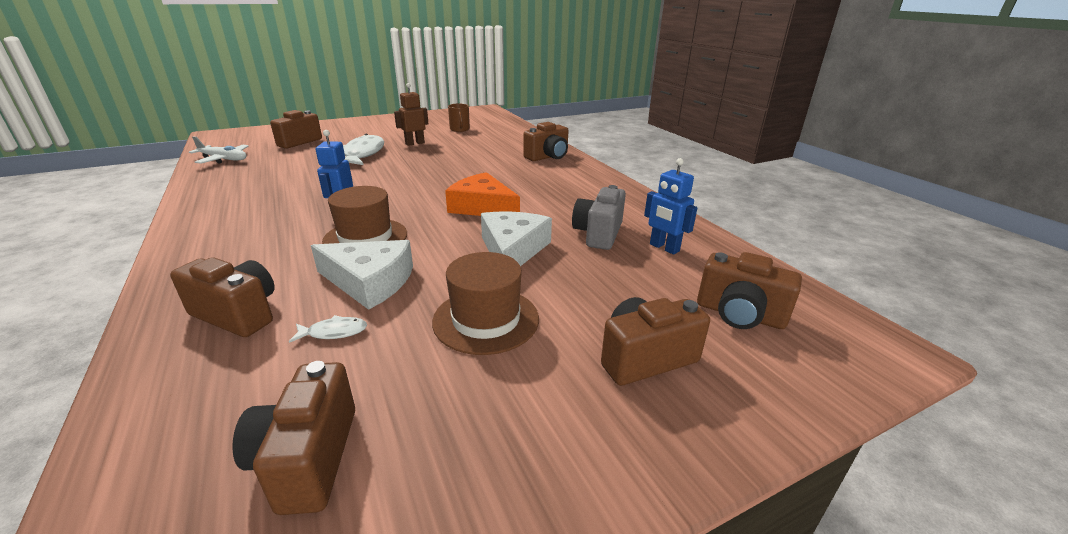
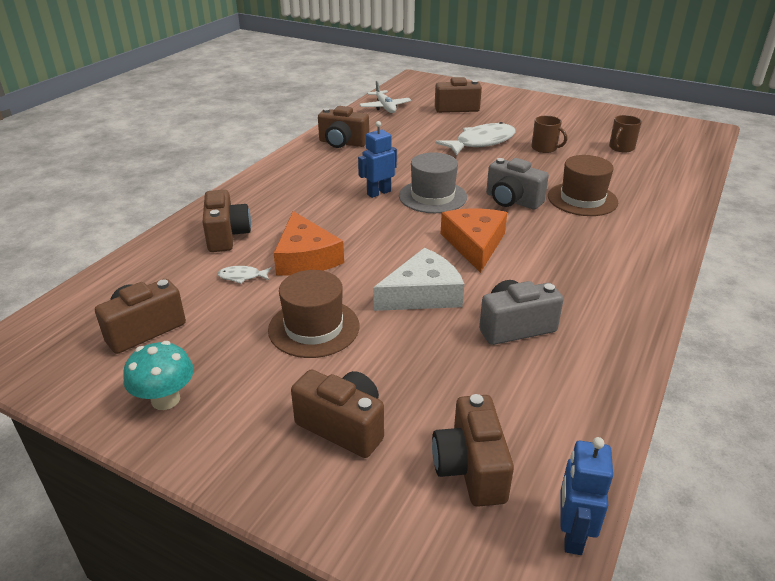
camera: 55 degrees right, 5 degrees up
(334, 332) = (242, 277): white fish -> white fish turned 135 degrees clockwise
(365, 237) = (356, 223): brown hat -> brown hat (582, 199)
(369, 282) = (305, 257): white cheese -> orange cheese
(393, 195) = (432, 196): none -> grey hat
(414, 143) = (544, 148): brown robot -> brown mug
(454, 176) = (512, 201): none -> grey camera
(481, 486) = (165, 399): none -> turquoise mushroom
(548, 157) = (646, 224): brown camera -> brown camera (342, 143)
(664, 248) = (543, 378): blue robot -> blue robot (572, 534)

